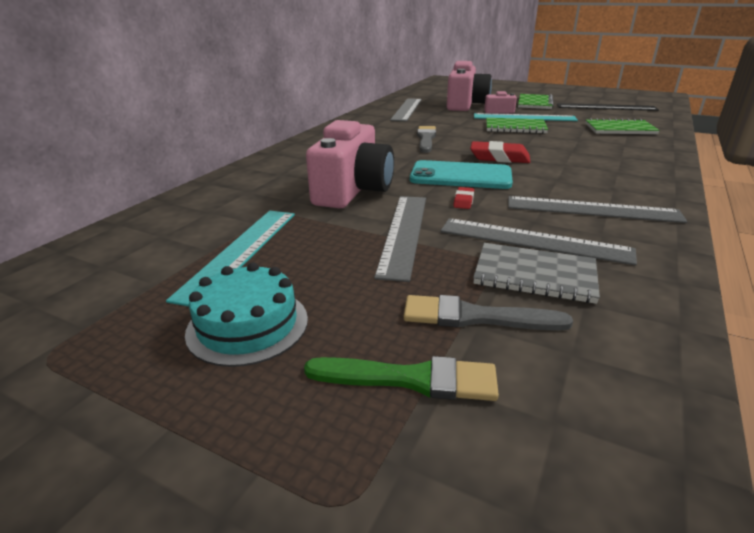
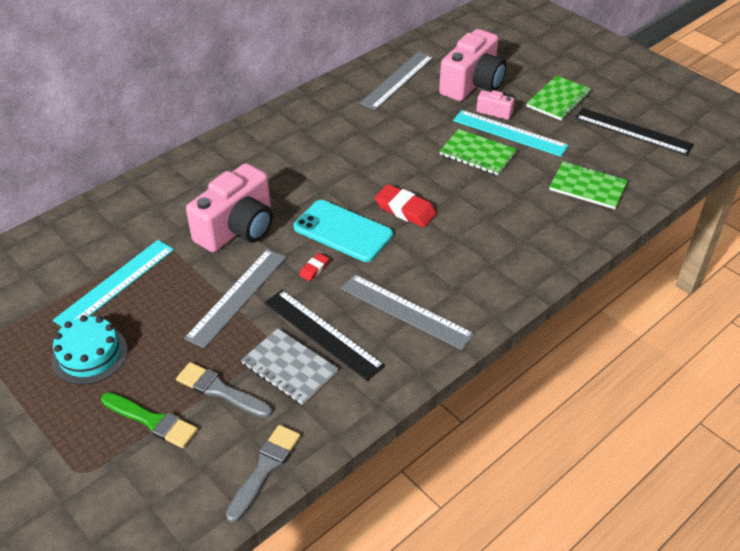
camera: 20 degrees right, 15 degrees up
(426, 139) = (366, 154): grey brush -> grey brush (265, 469)
(533, 241) = (322, 334): grey ruler -> black ruler

